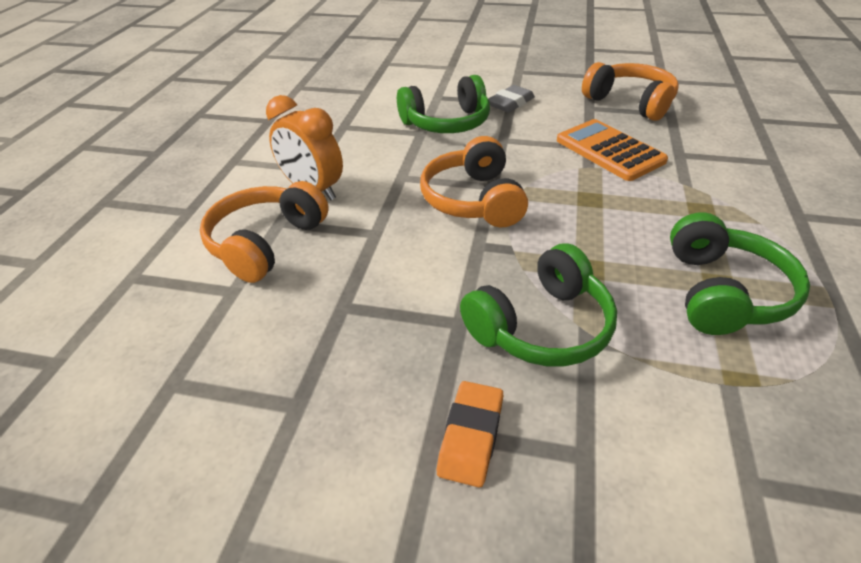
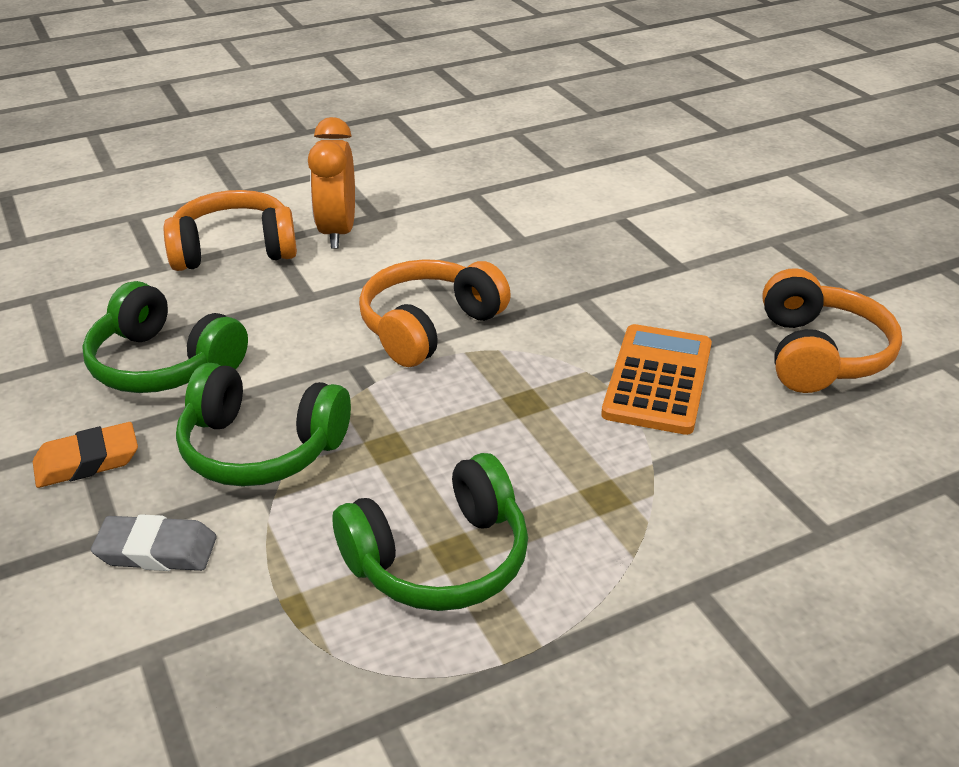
camera: 50 degrees right, 5 degrees down
(447, 123) = (565, 246): green headphones -> green headphones (164, 364)
(510, 103) = (675, 267): grey eraser -> grey eraser (157, 550)

